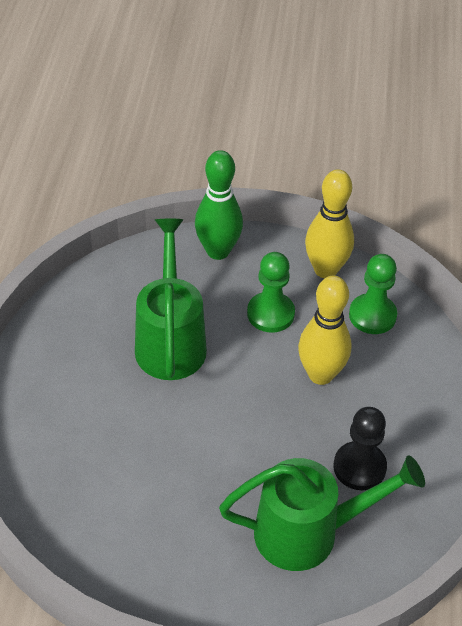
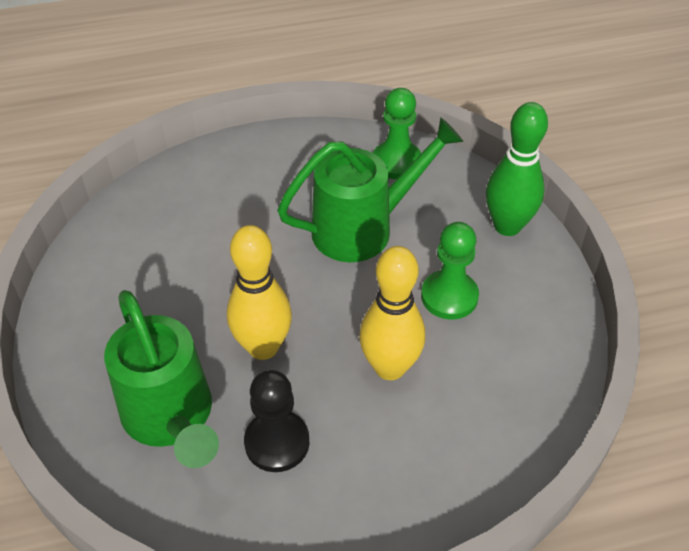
camera: 70 degrees right, 0 degrees up
(325, 269) = (548, 327): yellow bowling pin -> yellow bowling pin (263, 347)
(372, 315) = (508, 393): green pawn -> green pawn (396, 162)

